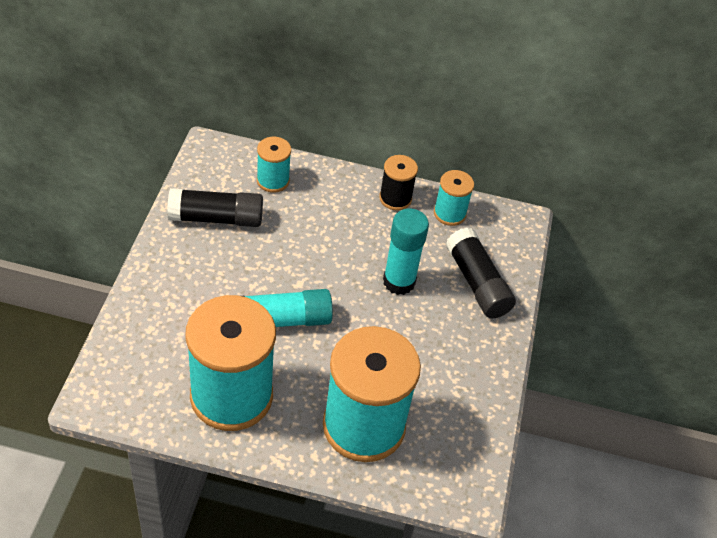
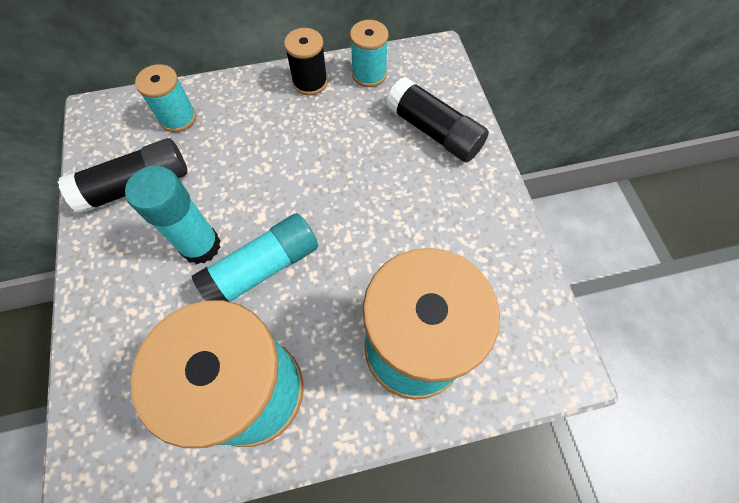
camera: 20 degrees left, 15 degrees up
(399, 282) = (360, 166): turquoise glue stick -> turquoise glue stick (201, 246)

